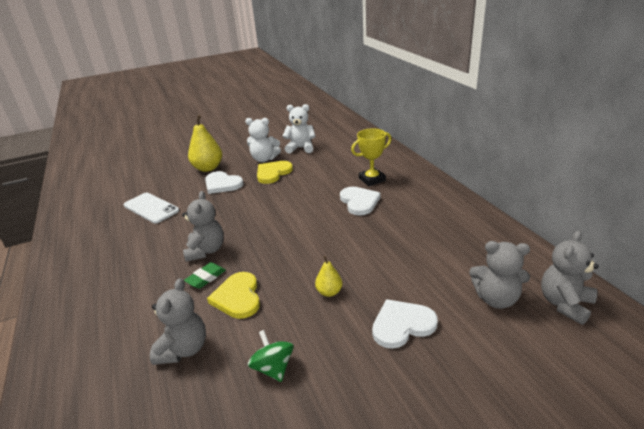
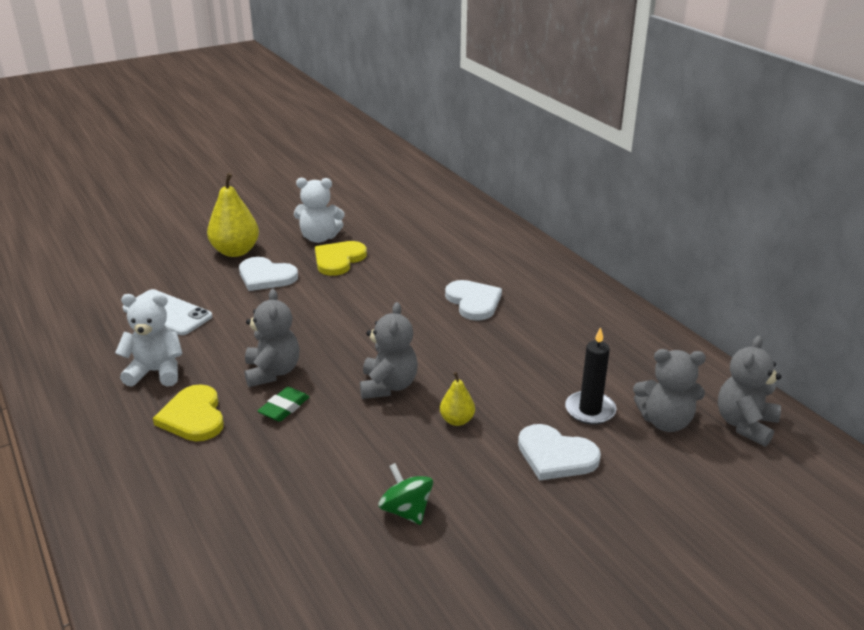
camera: 10 degrees left, 0 degrees up
(184, 349) = (283, 495): grey teddy bear -> grey teddy bear (388, 386)
(237, 297) = (336, 431): yellow heart -> yellow heart (193, 416)
(301, 148) = (371, 221): white teddy bear -> white teddy bear (156, 372)
(372, 179) = (485, 270): yellow trophy -> none
(402, 325) = (555, 455): white heart -> white heart turned 120 degrees counterclockwise
(435, 287) = (590, 410): none -> black candle

